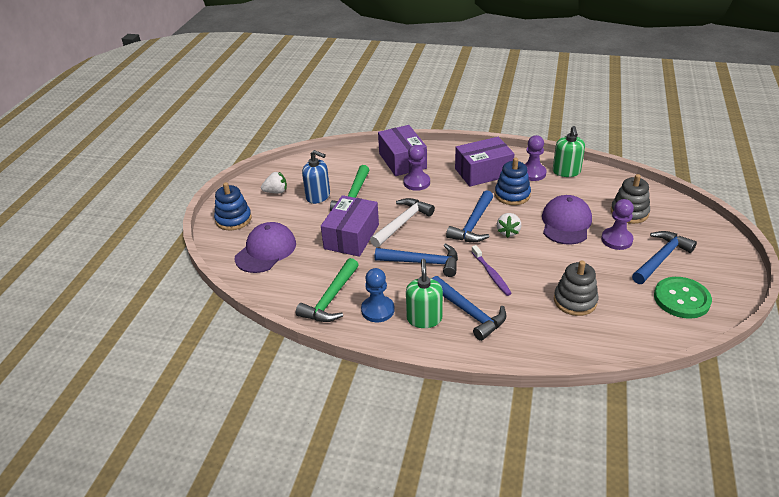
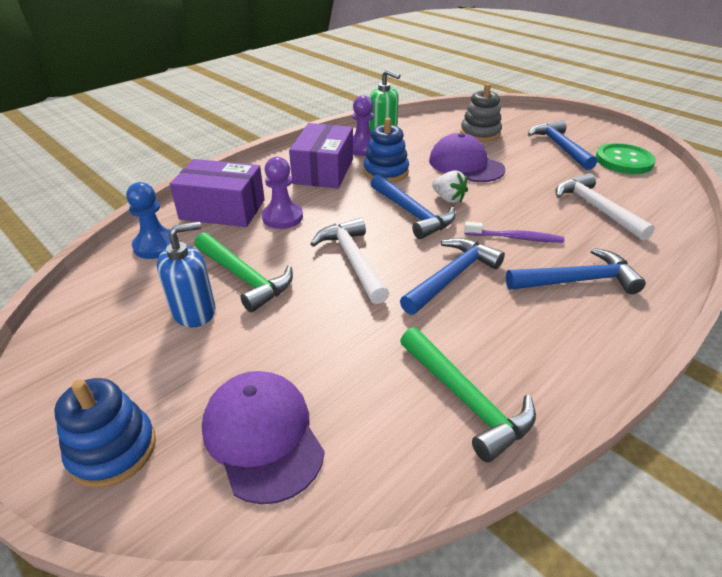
camera: 60 degrees left, 0 degrees up
(276, 192) = (114, 354): white strawberry -> none
(351, 236) = (333, 316): purple box -> none
(377, 310) = (526, 358): blue pawn -> blue pawn (156, 245)
(424, 318) = (569, 321): green soap dispenser -> none
(575, 301) = (596, 208): grey stacking toy -> white hammer
(616, 240) = (515, 153): purple pawn -> none

